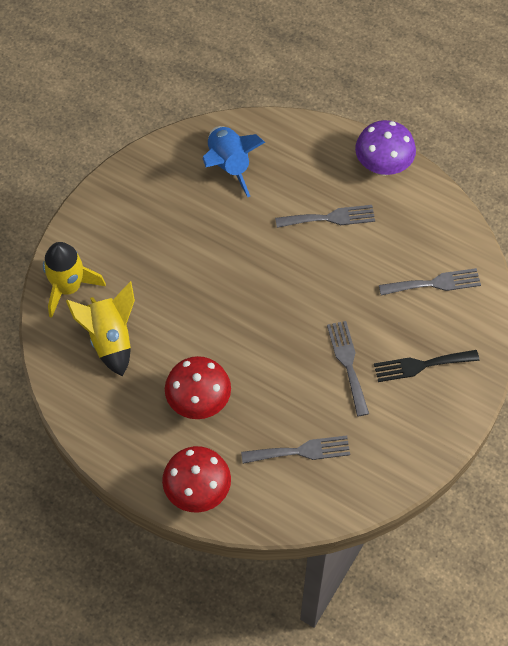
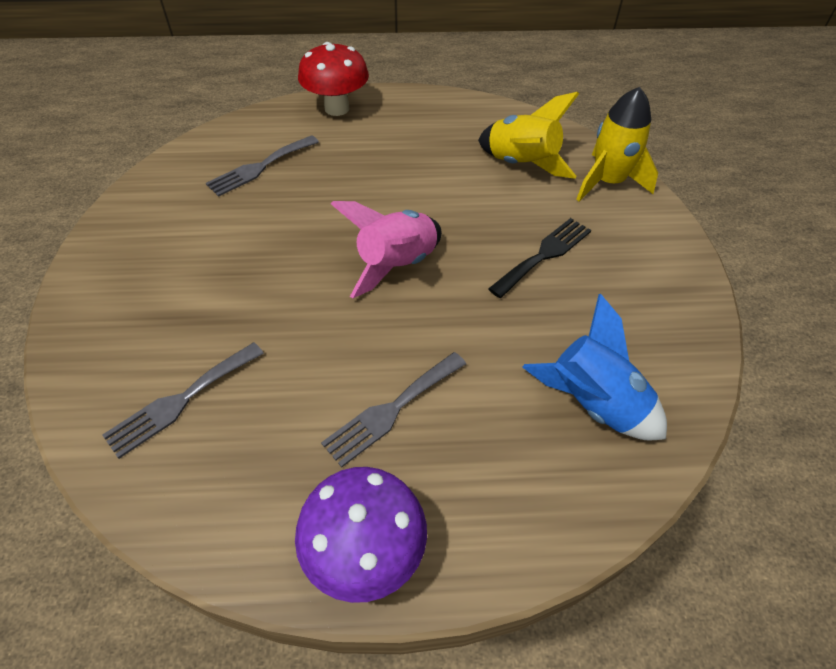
camera: 145 degrees right, 10 degrees down
(199, 402) = (390, 159): red mushroom -> none
(264, 304) = (396, 264): none -> pink rocket
(348, 364) = (253, 254): grey fork -> none
(422, 365) = (158, 295): black fork -> black fork (543, 255)

